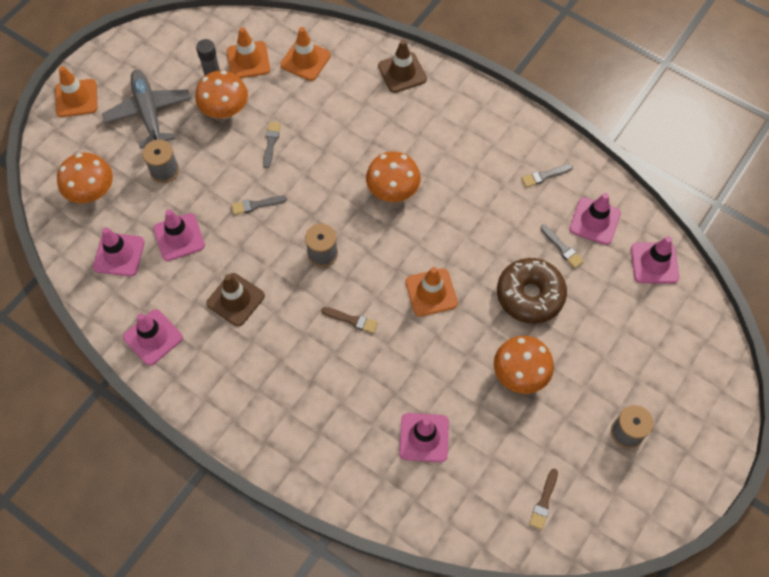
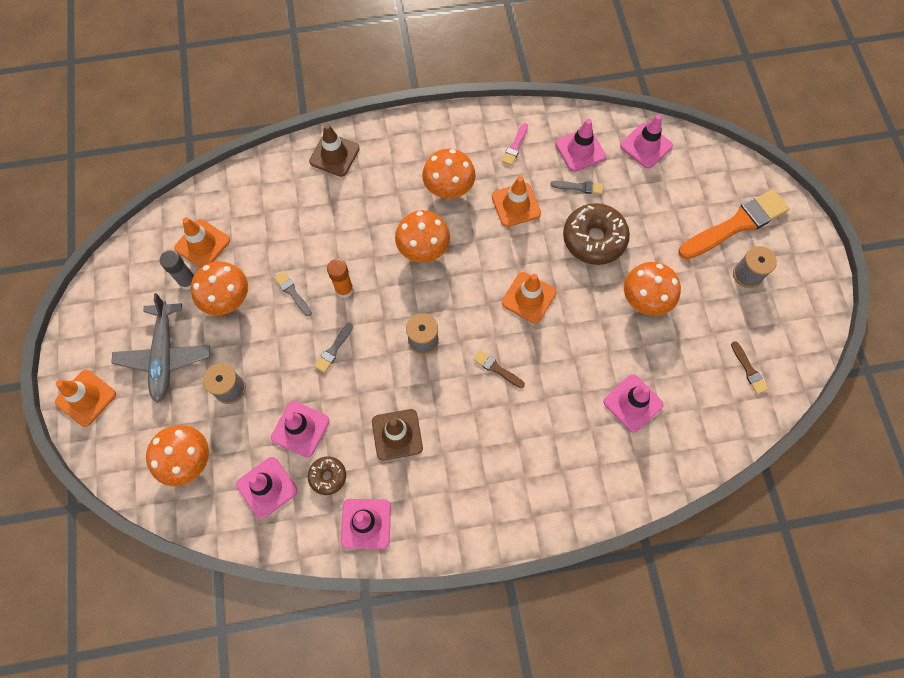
camera: 45 degrees left, 5 degrees up
(149, 113) = (164, 355): grey plane -> grey plane turned 120 degrees counterclockwise
(162, 284) = (328, 476): none -> brown donut
(305, 60) = (249, 206): orange traffic cone -> orange traffic cone (516, 205)
(307, 171) = (344, 290): none -> orange glue stick
(352, 320) = (497, 369): brown brush -> brown brush turned 120 degrees counterclockwise
(459, 164) = (449, 188): none -> orange mushroom
(544, 176) = (515, 146): grey brush -> pink brush
(662, 387) = (736, 225): none -> orange brush

